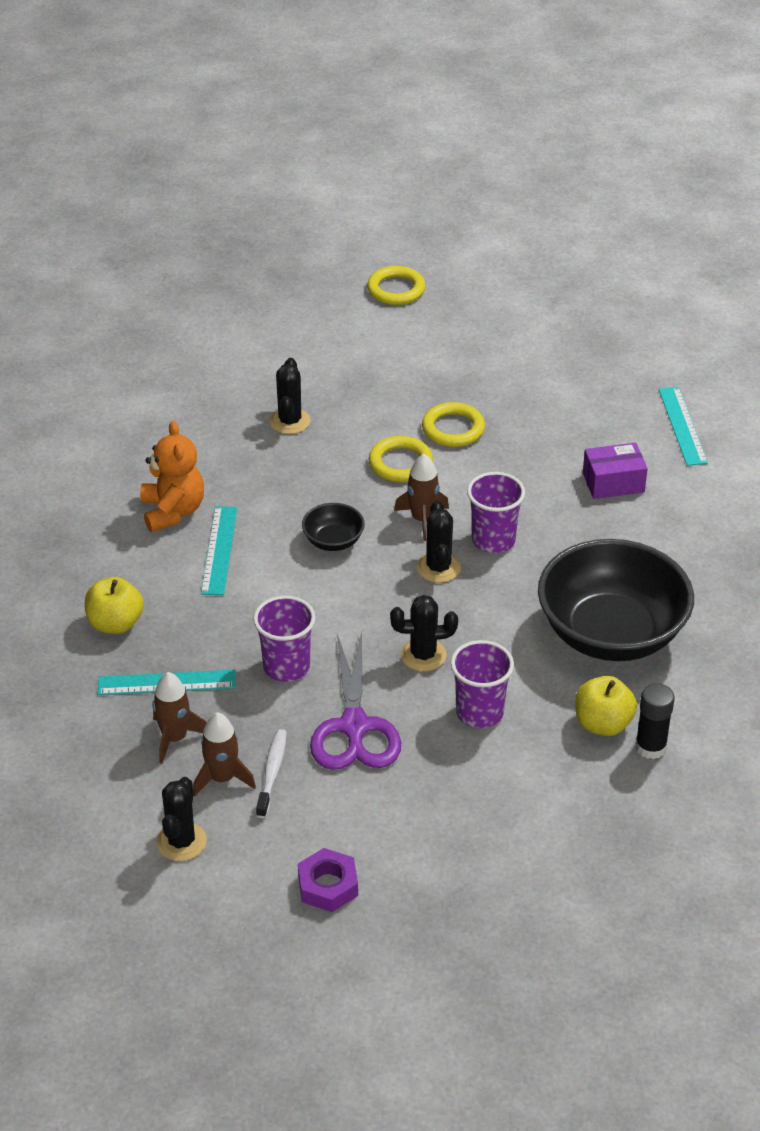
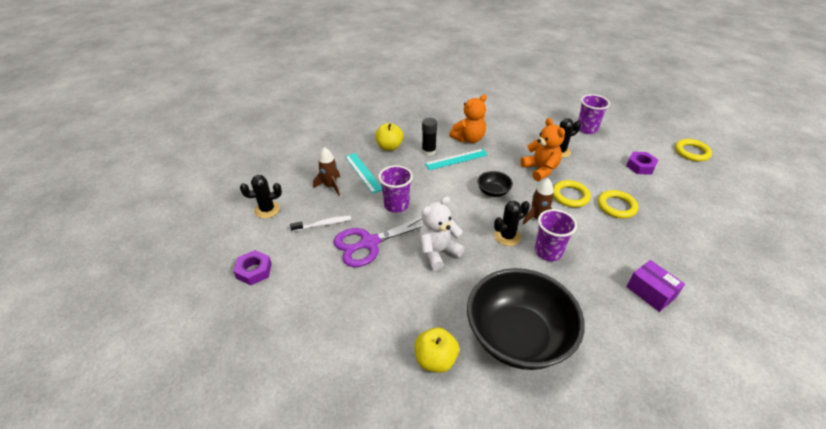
camera: 65 degrees right, 0 degrees up
(222, 778) = (312, 209): brown rocket -> none
(319, 465) = (540, 169): none -> orange teddy bear
(388, 357) = (640, 166): none -> purple nut
(423, 655) = (437, 252): black cactus -> white teddy bear
(479, 712) = (409, 292): purple cup -> purple cup (586, 129)
(650, 747) = (430, 396): black glue stick -> black glue stick (428, 151)
(682, 426) = (743, 312): turquoise ruler -> none

